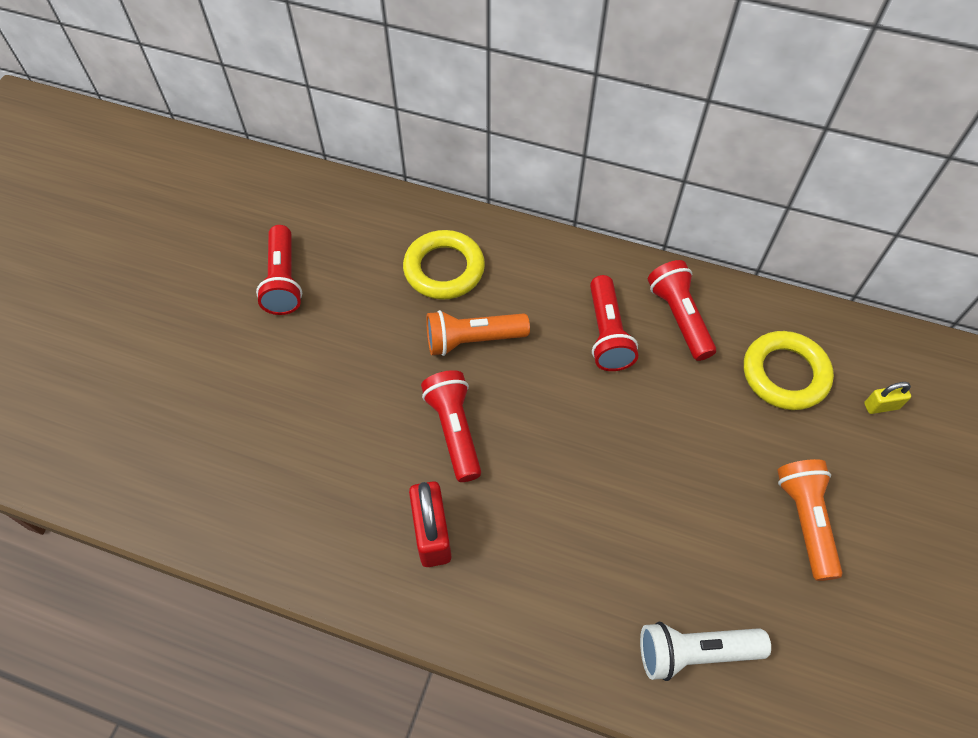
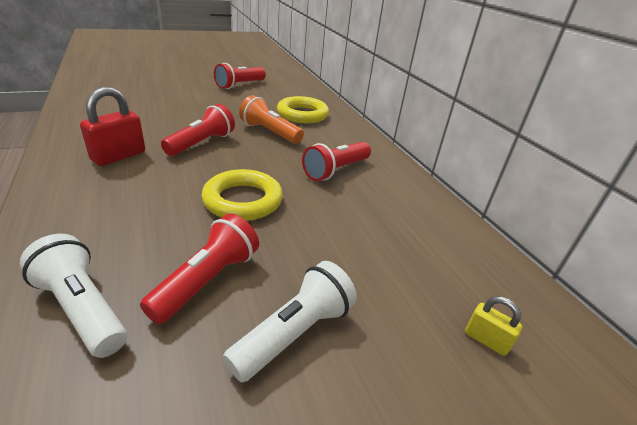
camera: 45 degrees right, 25 degrees down
(679, 317) = (390, 193): red flashlight -> red flashlight (207, 280)
(785, 374) = (423, 260): yellow ring -> yellow ring (243, 200)
(805, 520) = (294, 333): orange flashlight -> white flashlight

